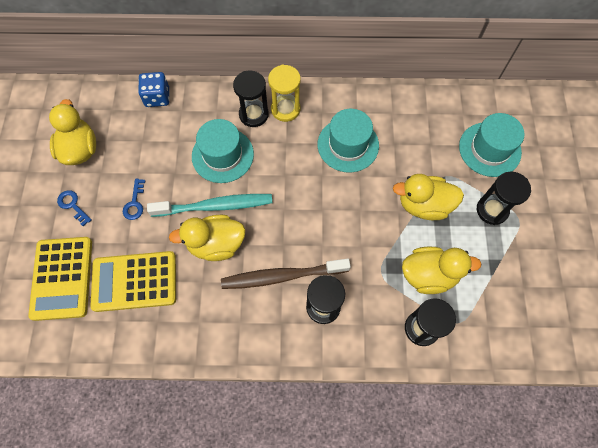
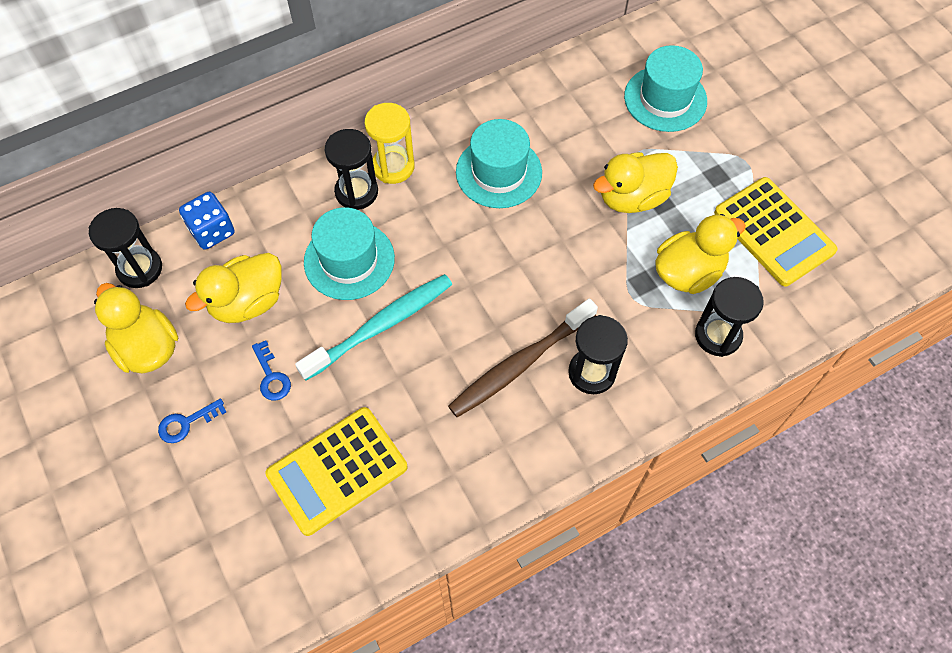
camera: 30 degrees left, 5 degrees down
(62, 278) = (235, 520): yellow calculator -> yellow calculator (774, 232)
(73, 205) = (186, 423): blue key -> blue key turned 45 degrees counterclockwise
(216, 244) = (413, 370): yellow duck -> yellow duck (247, 302)
(492, 210) = (710, 165): black hourglass -> black hourglass (140, 269)

